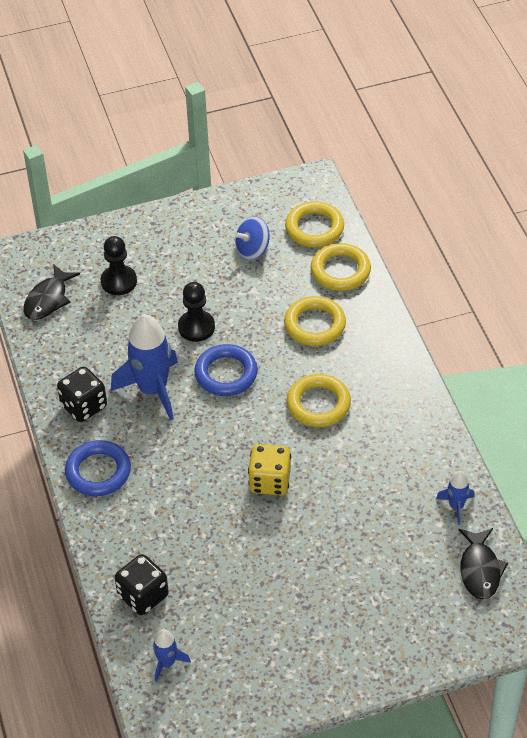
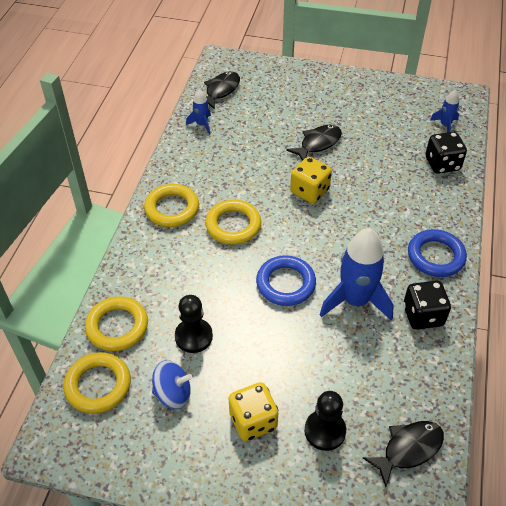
camera: 150 degrees left, 0 degrees up
(177, 262) = (253, 421): none -> yellow dice
(196, 327) = (282, 339): black pawn -> black pawn (193, 336)
(303, 550) = (318, 144): none -> black fish
(315, 325) = (182, 288): yellow ring -> yellow ring (172, 208)

